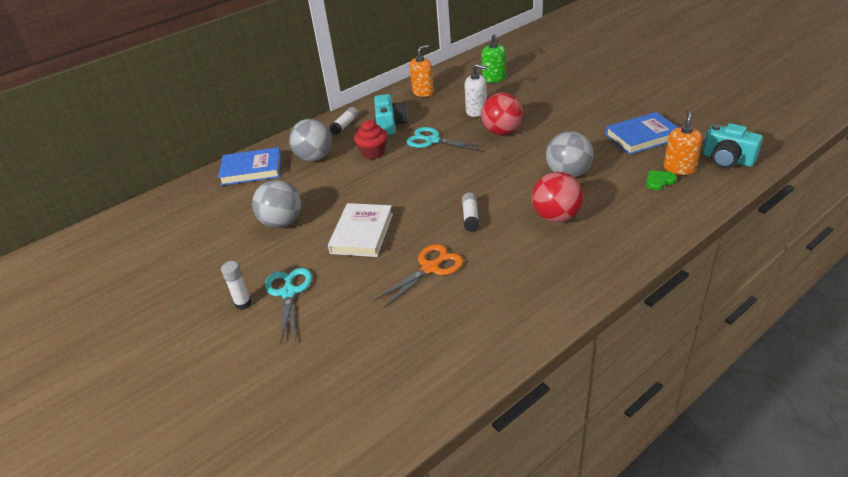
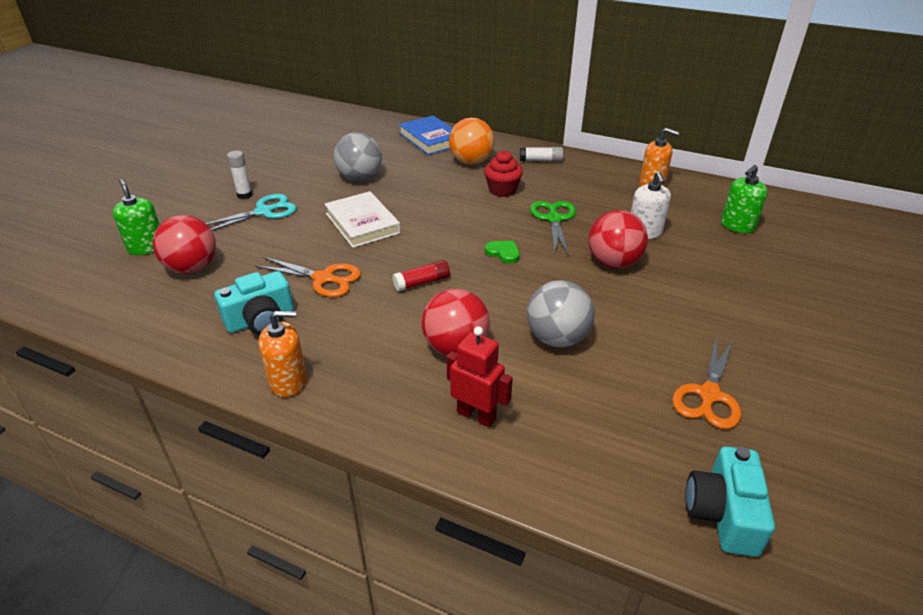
camera: 60 degrees right, 0 degrees up
(285, 388) = (147, 247): none -> green soap dispenser
(314, 158) = (471, 162): grey ball -> orange ball
(353, 353) = (192, 268): none -> red ball
(362, 233) = (362, 223): white book -> white book turned 75 degrees clockwise
(390, 124) = (564, 184): turquoise camera -> turquoise camera (261, 320)
(432, 140) = (554, 219): turquoise scissors -> green scissors
(470, 217) = (422, 282): white glue stick -> red glue stick
(626, 222) = (476, 415): none -> red robot
(642, 137) = (709, 395): blue book -> orange scissors
(659, 181) = (598, 434): green heart -> green heart (503, 253)
(679, 168) = (649, 453): orange soap dispenser -> orange soap dispenser (288, 381)

